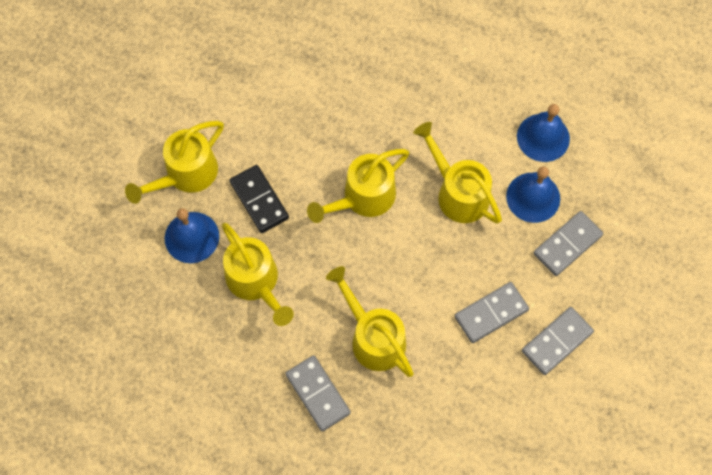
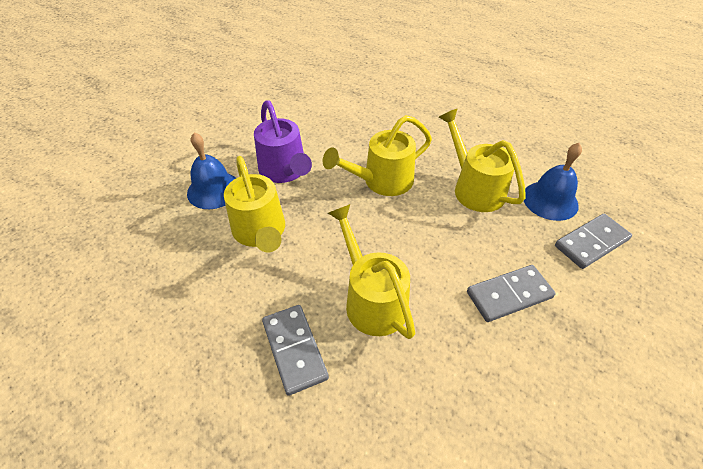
camera: 10 degrees right, 20 degrees down
(185, 175) = (227, 148): yellow watering can -> none
(259, 200) = (285, 171): black domino -> purple watering can
(543, 137) = (556, 159): blue bell -> none
(556, 341) = (591, 336): grey domino -> none

